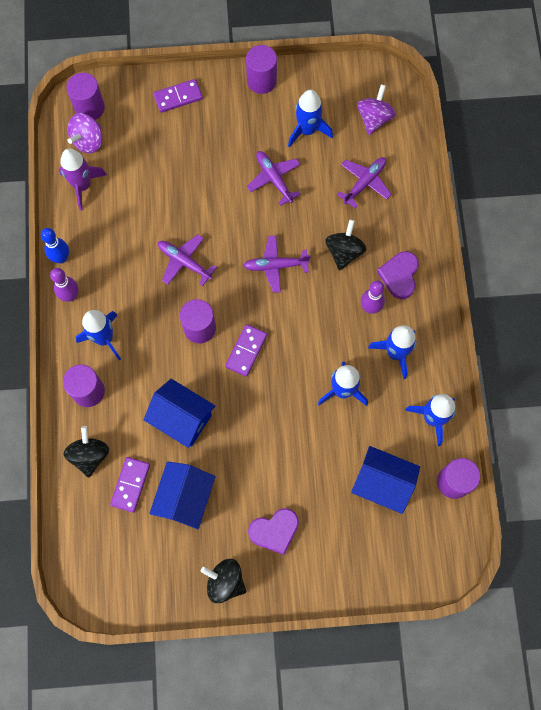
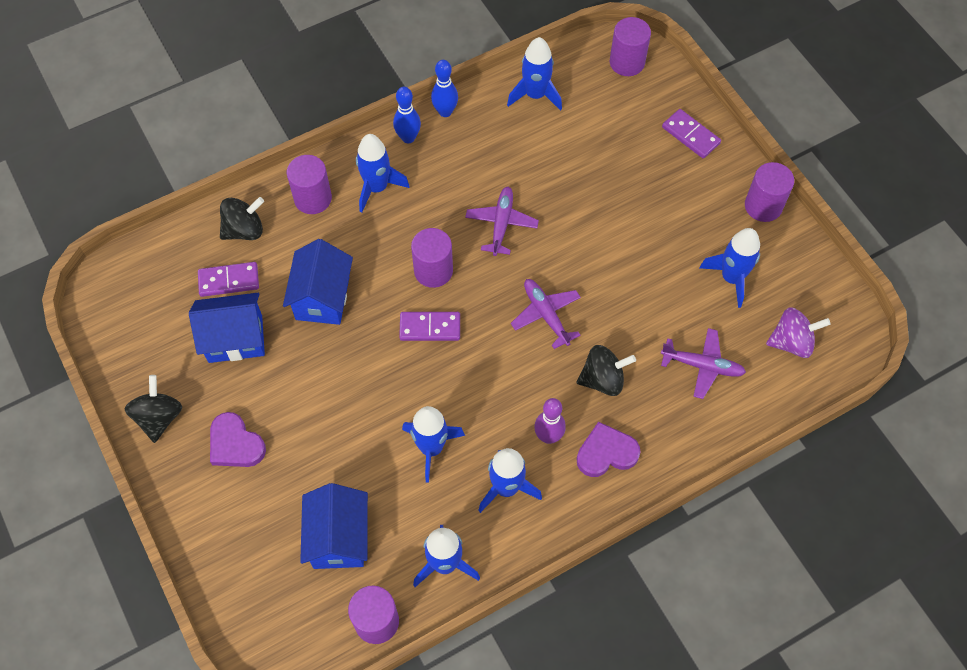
camera: 65 degrees right, 10 degrees down
(70, 296) = (408, 138): purple bowling pin -> blue bowling pin
(82, 186) = (535, 95): purple rocket -> blue rocket
(88, 141) = (588, 78): purple spinning top -> none
(274, 179) = (650, 269): purple plane -> none

